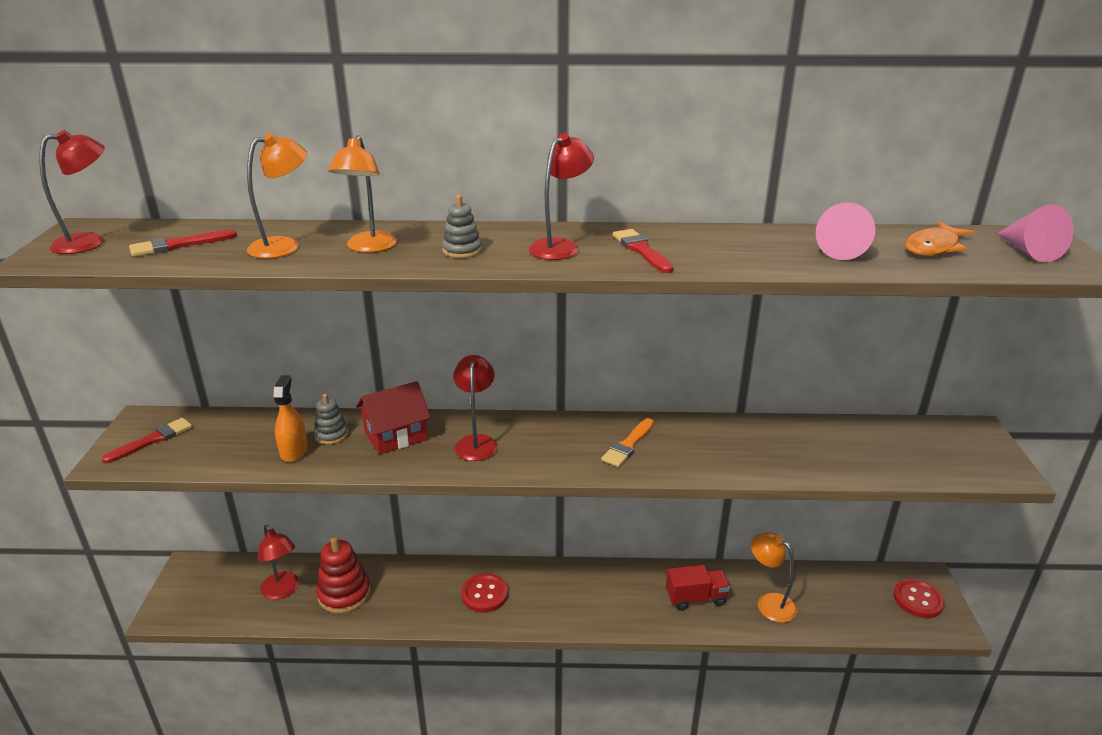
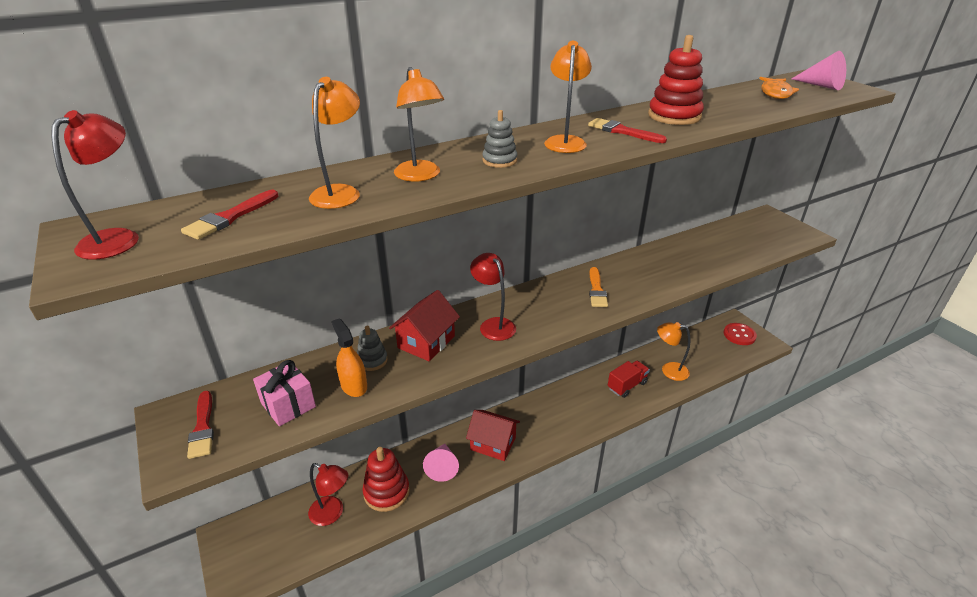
camera: 30 degrees left, 5 degrees up
(153, 440) = (203, 428): red brush -> red brush turned 150 degrees clockwise
(228, 447) = (288, 405): none -> pink gift
(484, 594) = (493, 443): red button -> red house
(560, 246) = (565, 141): red lamp -> orange lamp
(736, 246) = (674, 116): none -> red stacking toy
(844, 250) = (735, 105): pink cone -> pink cone (442, 467)

